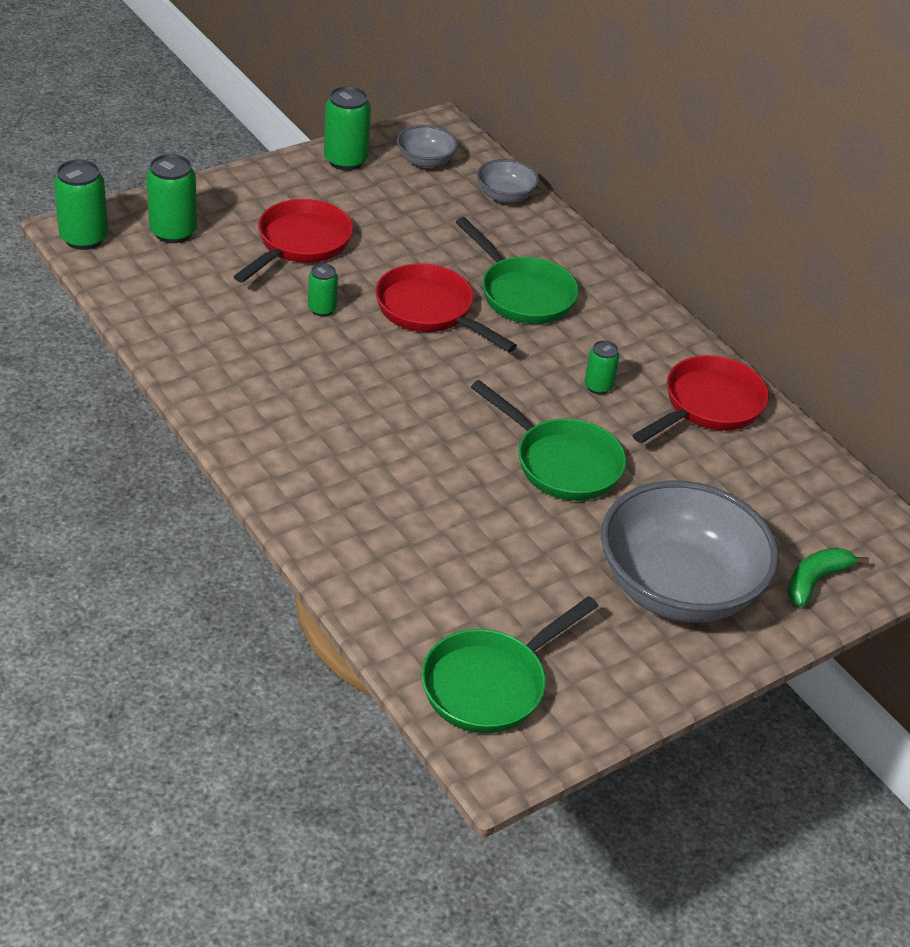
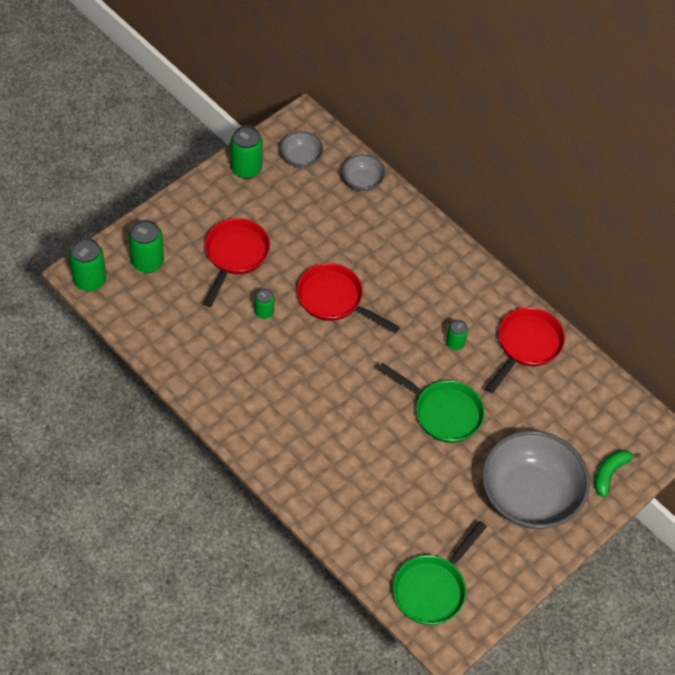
camera: 10 degrees left, 15 degrees up
(522, 294) = (391, 271): green pan -> none

